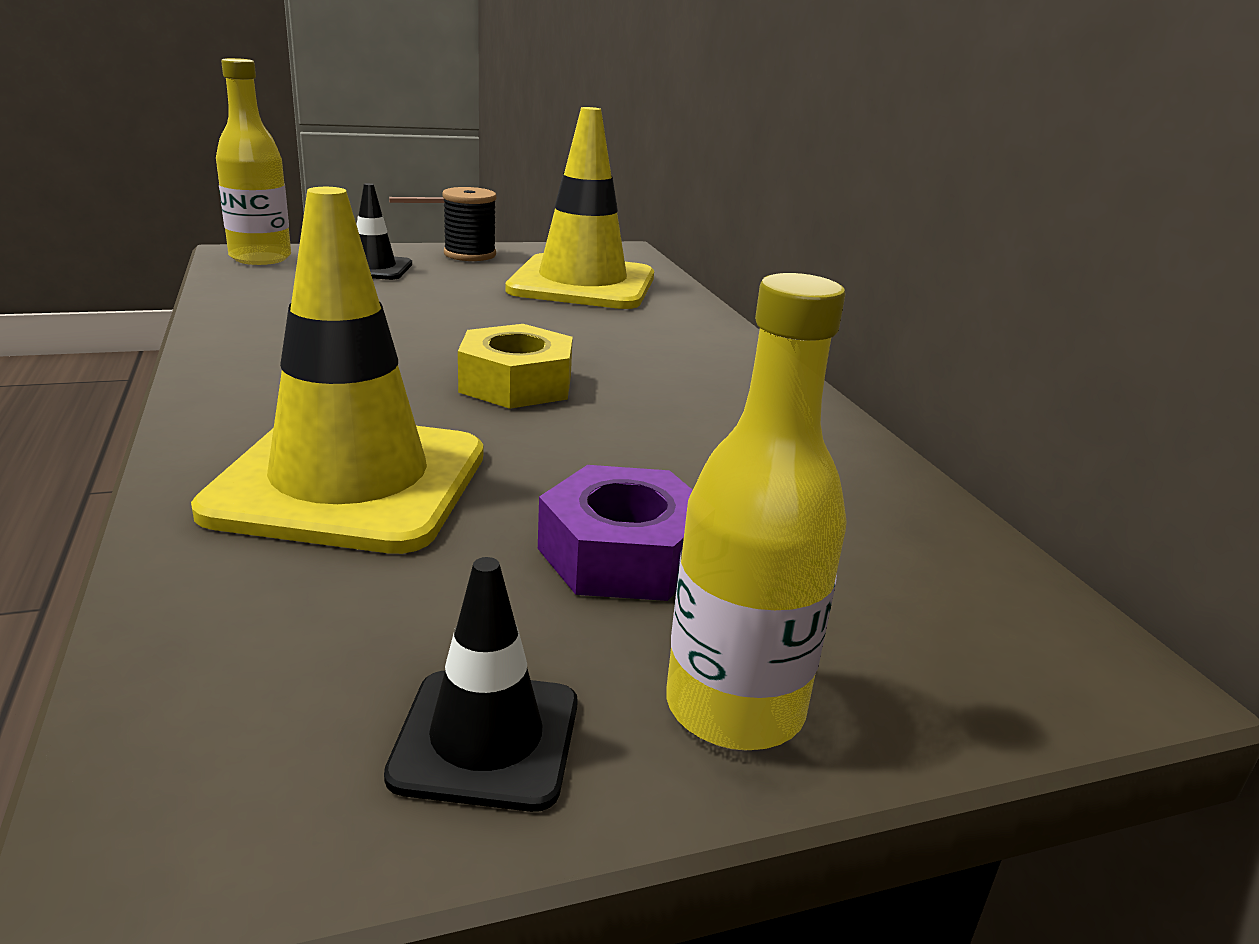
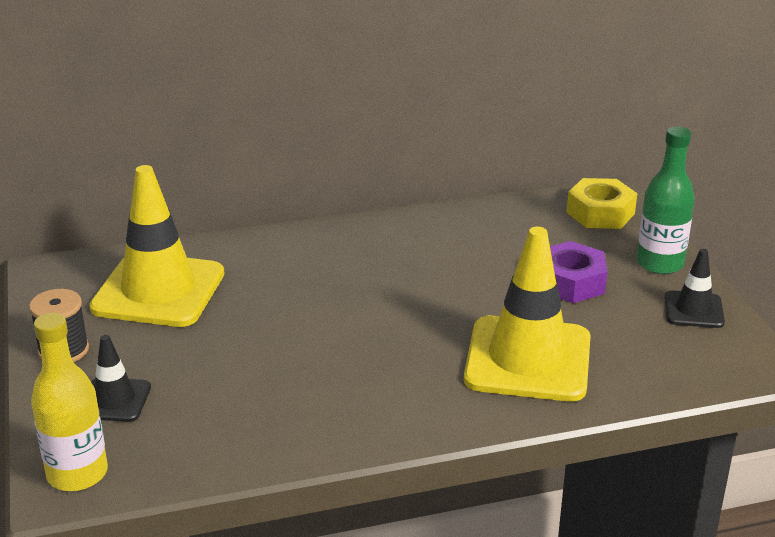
camera: 85 degrees left, 5 degrees up
(516, 384) = (383, 315): yellow nut -> yellow nut (600, 213)
(734, 708) = (659, 264): yellow bottle -> green bottle

